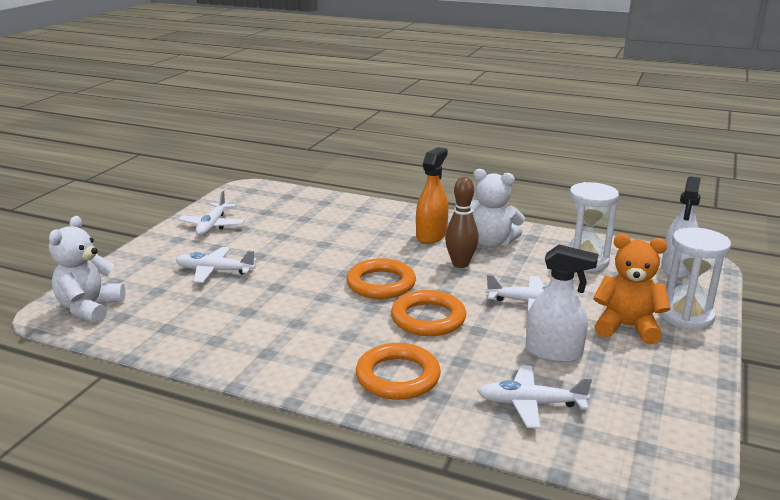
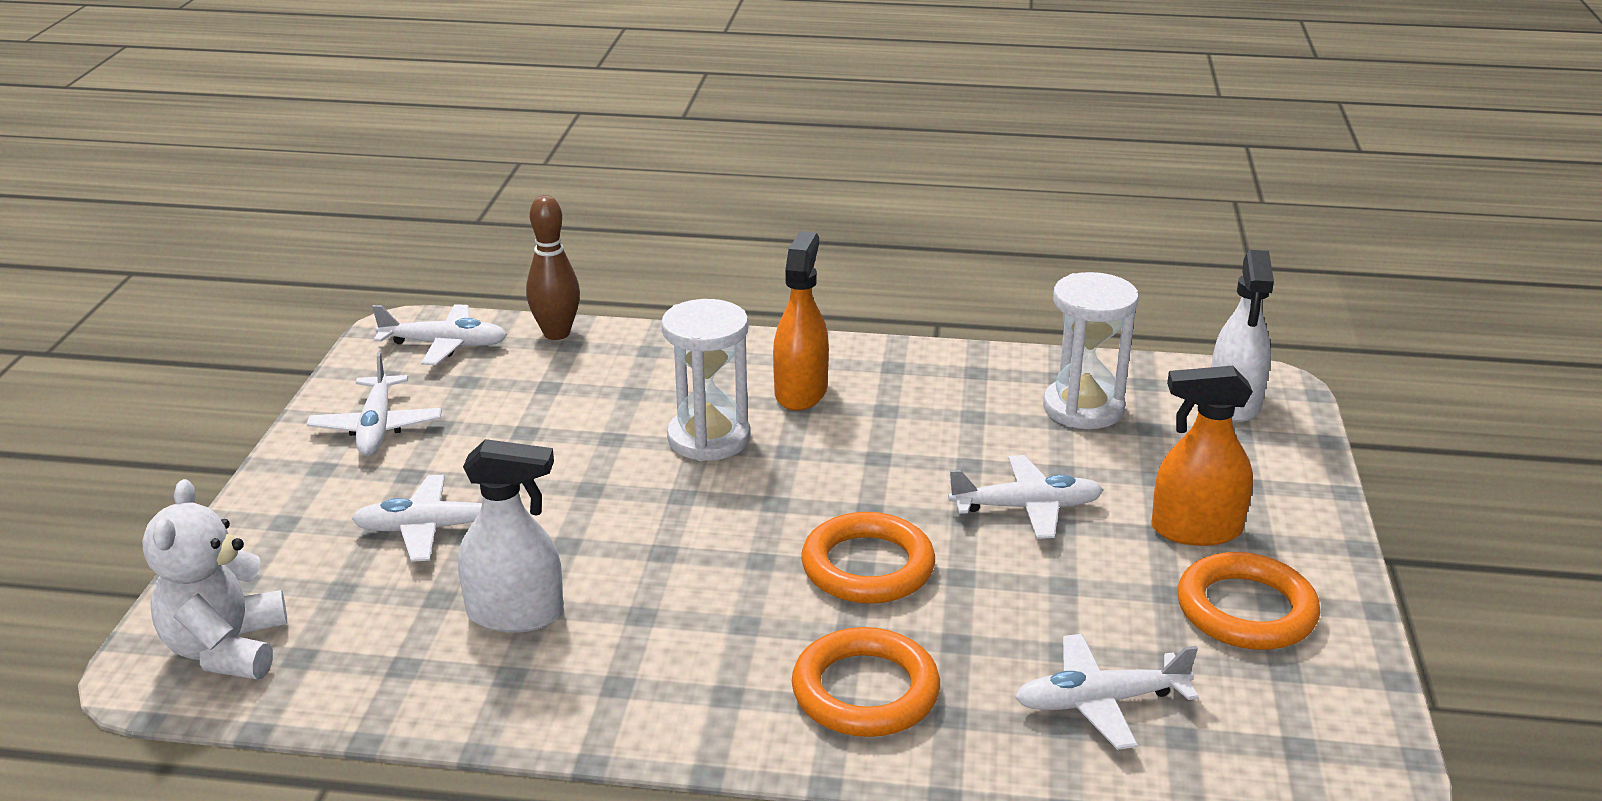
camera: 15 degrees left, 5 degrees up
(263, 196) = (444, 345): none -> white plane
(381, 284) = (755, 508): orange ring -> orange ring (1246, 610)
(460, 264) = (877, 446): brown bowling pin -> brown bowling pin (556, 333)
(491, 242) = (911, 392): white teddy bear -> none
(553, 352) = (1099, 598): white spray bottle -> white spray bottle (515, 614)
(627, 327) = (1196, 530): orange teddy bear -> orange spray bottle
(686, 316) = (1279, 493): white hourglass -> white hourglass (709, 438)

